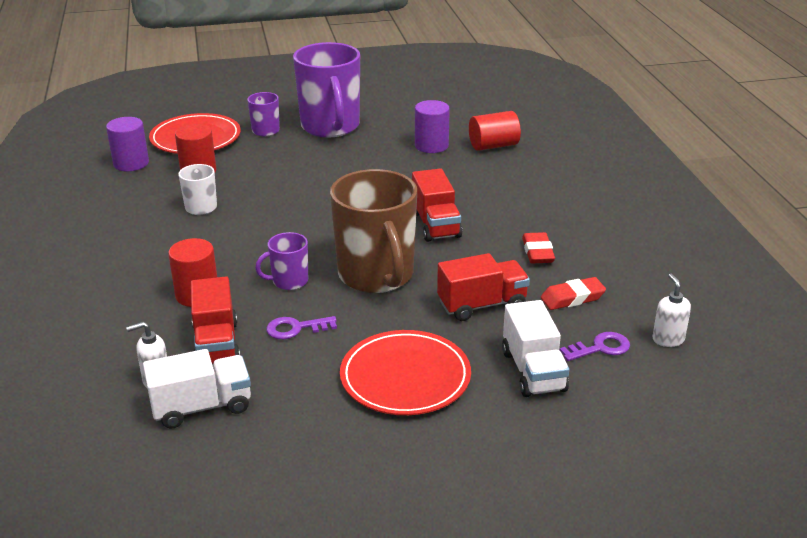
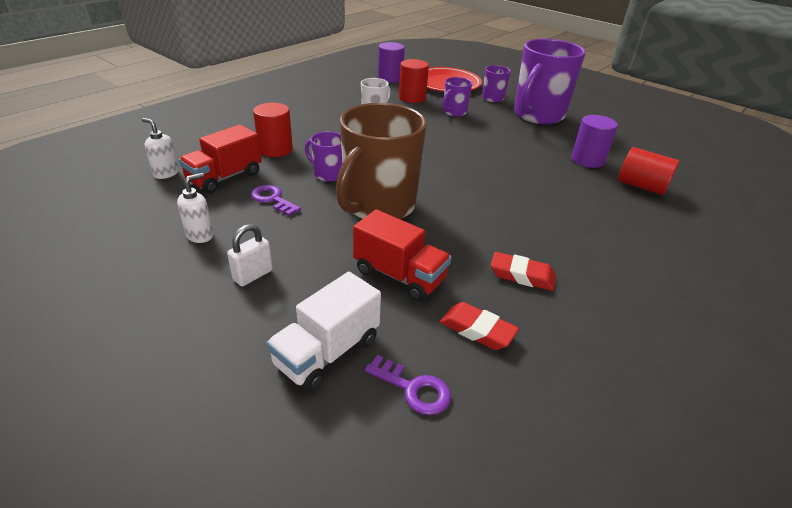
camera: 50 degrees right, 5 degrees up
(202, 407) = (148, 200): white truck -> none
(264, 164) = (454, 112): none -> purple mug
(405, 377) = (253, 275): red plate -> white padlock
(435, 225) = (483, 205): red truck -> none
(537, 252) = (522, 275): red eraser -> red eraser turned 60 degrees clockwise
(668, 339) = (490, 446): white soap dispenser -> white soap dispenser (200, 235)

